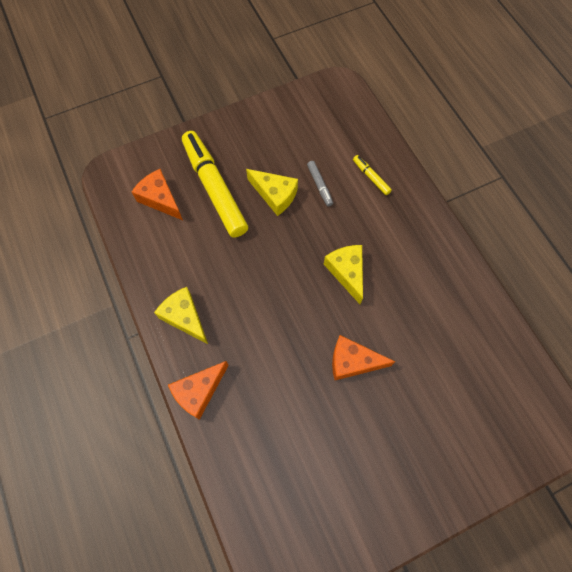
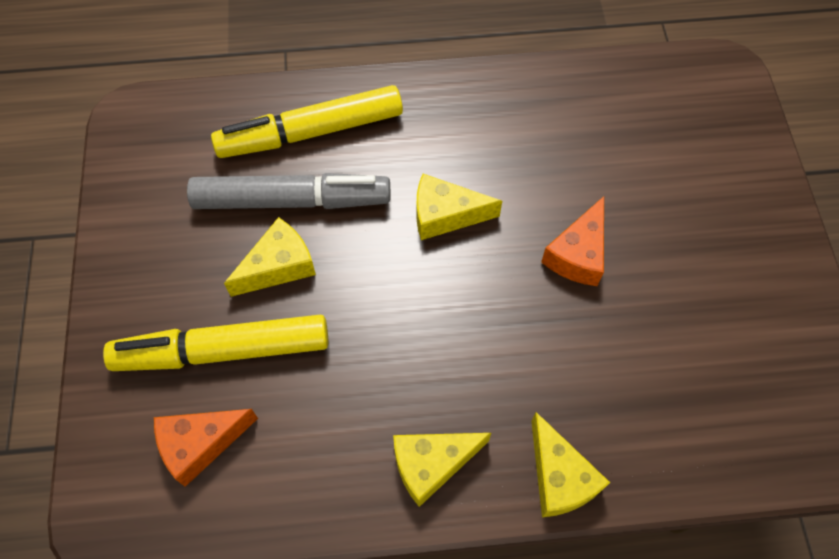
camera: 70 degrees left, 5 degrees down
(199, 391) = (559, 477): orange cheese -> yellow cheese
(319, 185) = (292, 201): grey marker -> grey marker, size x2.38
(371, 177) = (310, 132): yellow marker -> yellow marker, size x2.38

